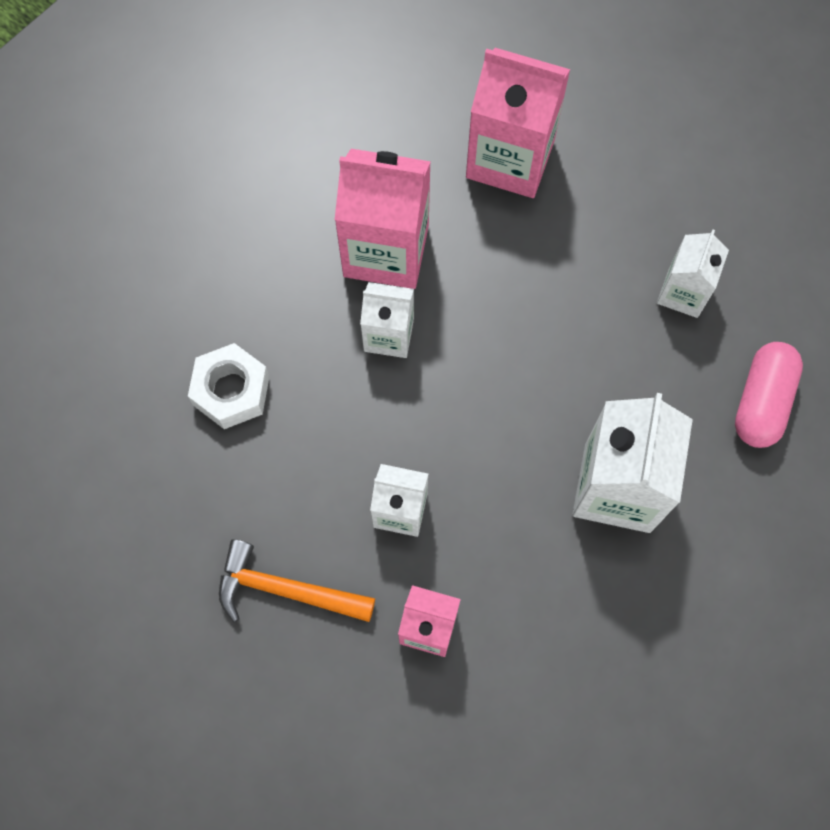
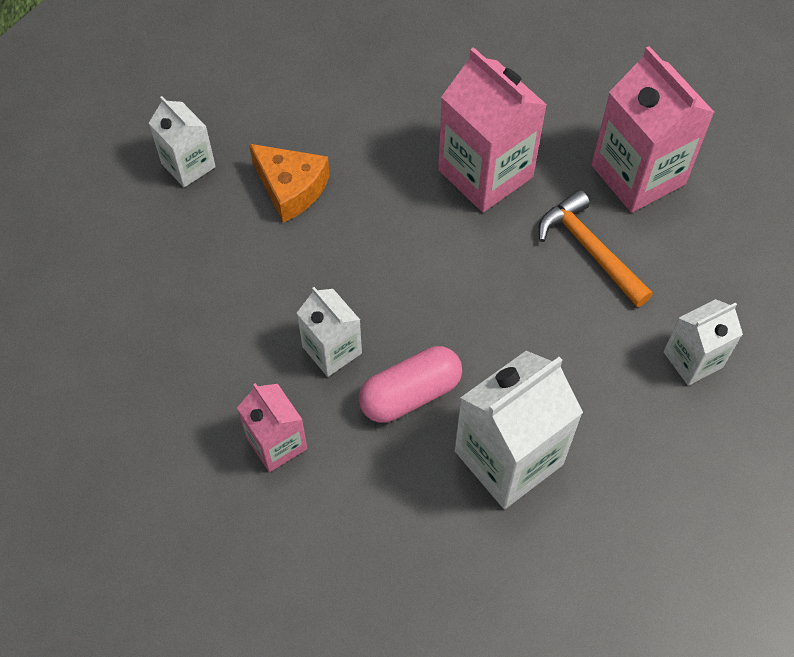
camera: 40 degrees right, 10 degrees down
(231, 391) = (291, 188): white nut -> orange cheese
(285, 590) = (204, 341): orange hammer -> orange hammer (589, 249)
(388, 335) = (434, 229): white carton -> white carton (188, 165)
(761, 402) = (686, 485): pink capsule -> pink capsule (410, 394)

